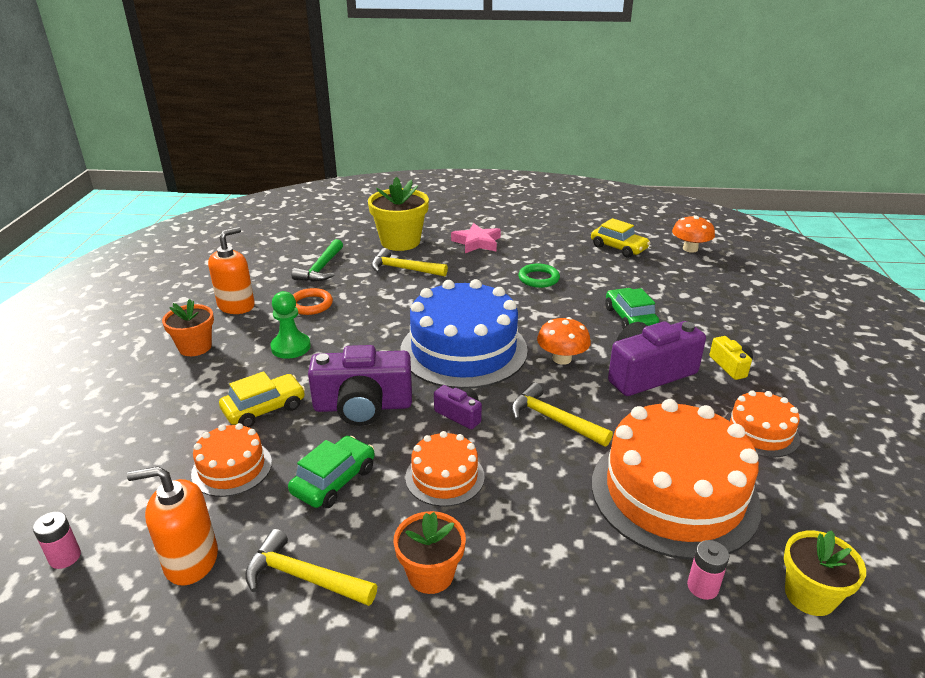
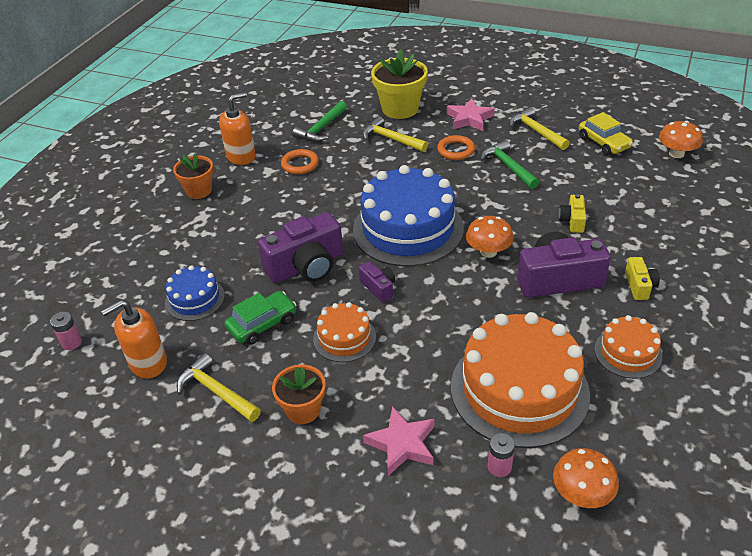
camera: 20 degrees right, 10 degrees up
(191, 560) = (148, 363): orange soap dispenser -> orange soap dispenser turned 45 degrees counterclockwise
(232, 468) = (195, 299): orange cake -> blue cake
(264, 408) = (233, 254): yellow car -> none
(291, 347) = (270, 203): green pawn -> none
(363, 406) = (306, 266): purple camera -> purple camera turned 45 degrees counterclockwise
(477, 271) = (456, 150): none -> orange ring
(538, 278) = (508, 166): green ring -> green hammer
(553, 420) = (453, 307): yellow hammer -> yellow hammer (536, 131)
(575, 587) = (402, 444): none -> pink star
(630, 318) = (572, 221): green car -> yellow camera
(810, 595) = (581, 494): yellow flower pot -> orange mushroom

